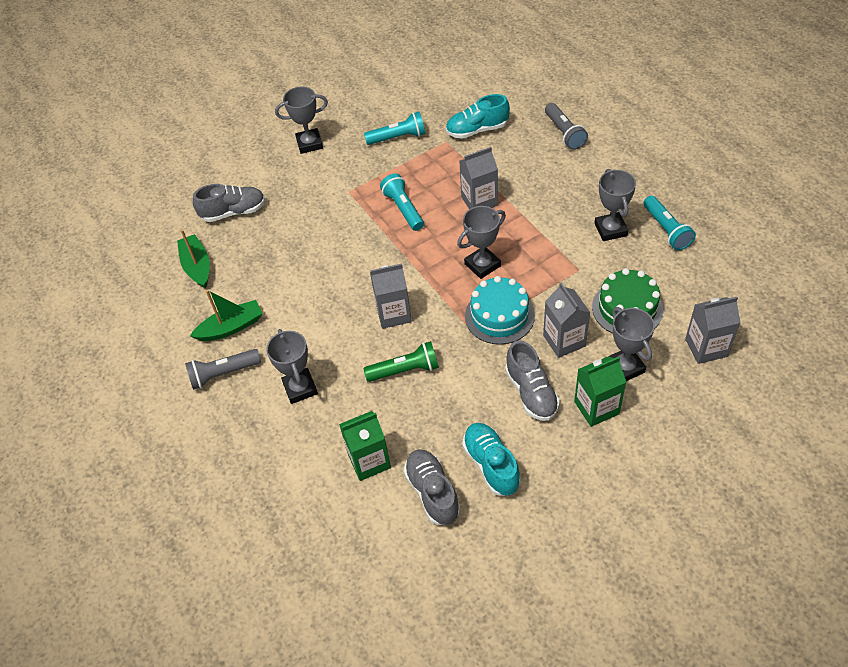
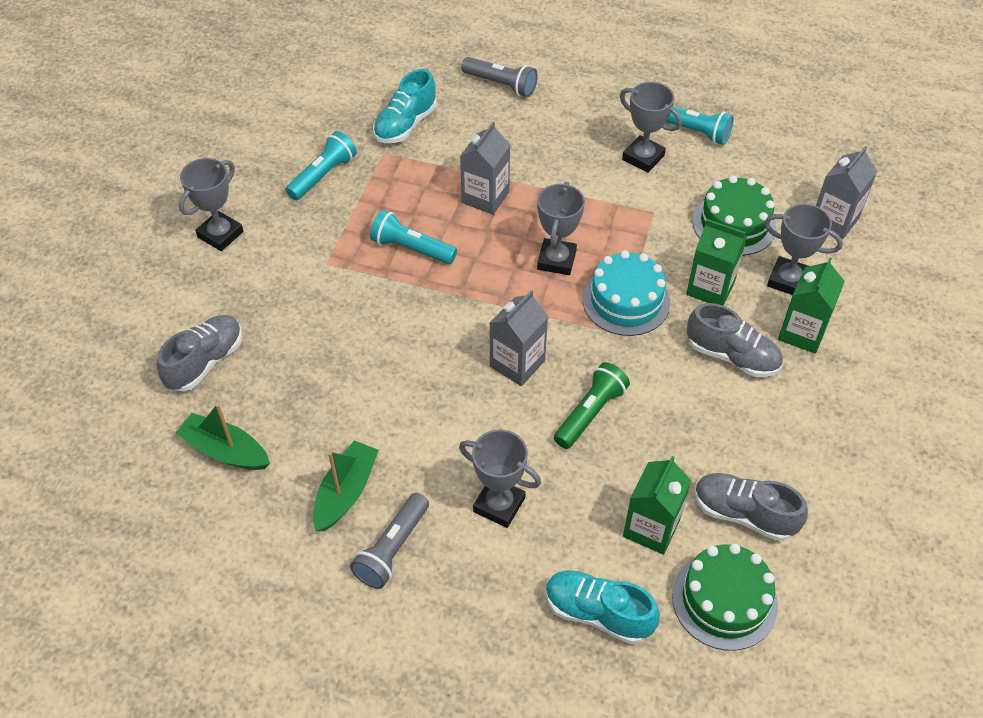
camera: 45 degrees left, 0 degrees up
(366, 533) = (724, 600): none -> green cake
(491, 465) = (768, 449): turquoise shoe -> turquoise shoe (597, 613)
(564, 340) = (710, 288): grey carton -> green carton

